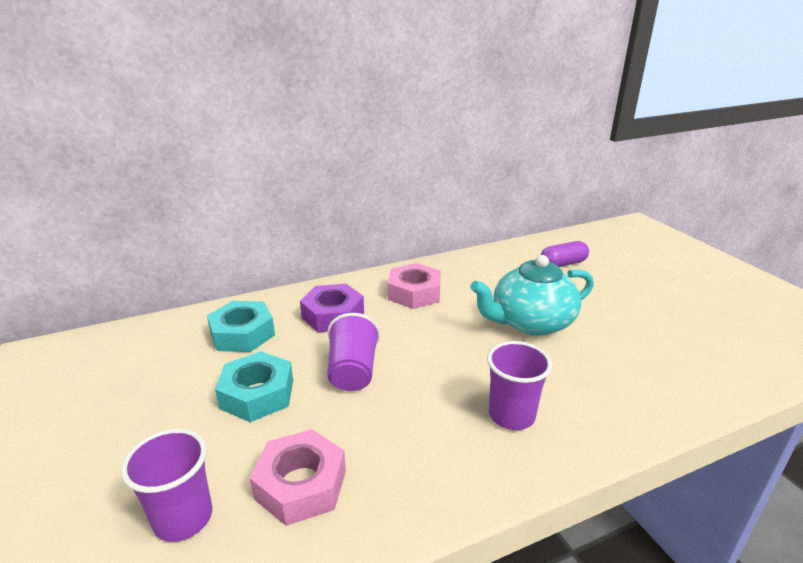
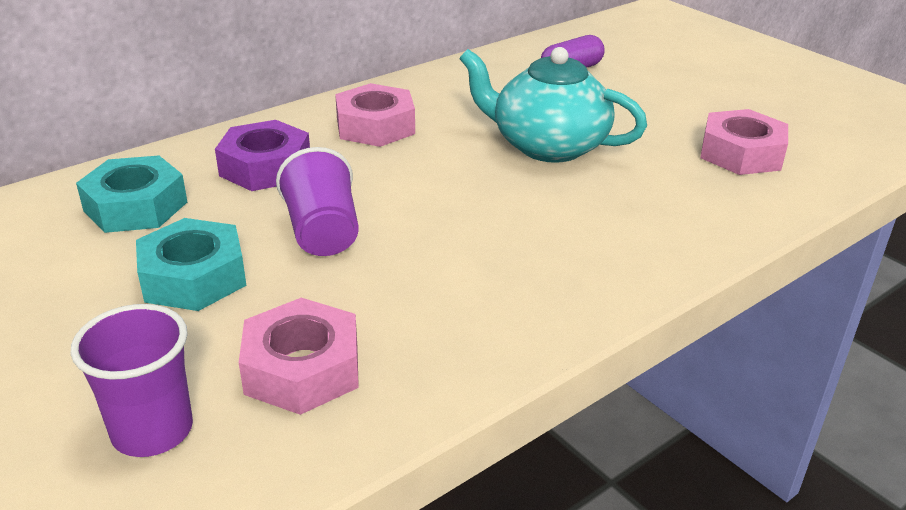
camera: 15 degrees left, 5 degrees up
(511, 415) = (553, 254): purple cup -> none
(530, 322) = (547, 146): turquoise teapot -> turquoise teapot turned 60 degrees clockwise
(680, 348) = (741, 153): none -> pink nut

